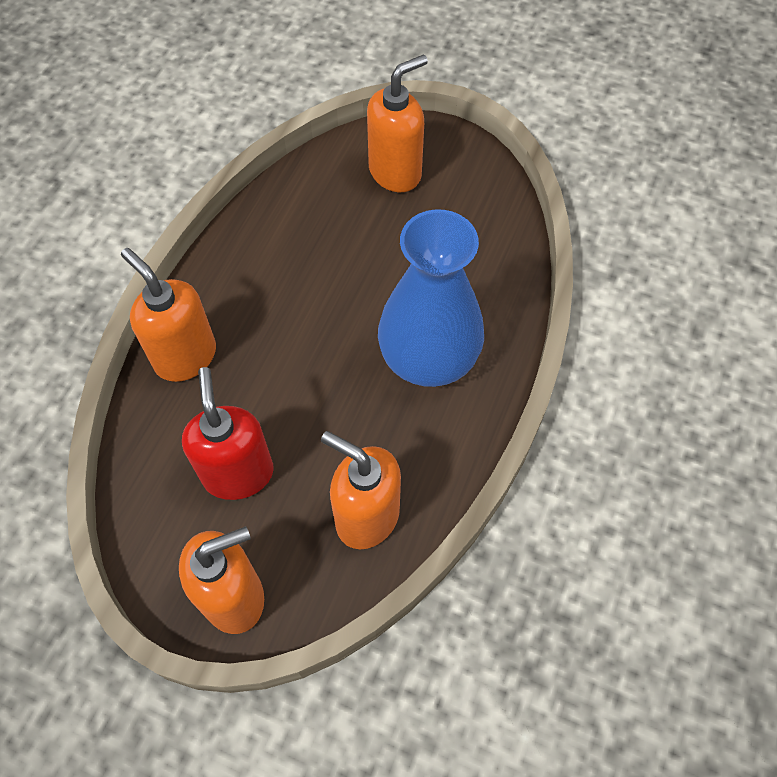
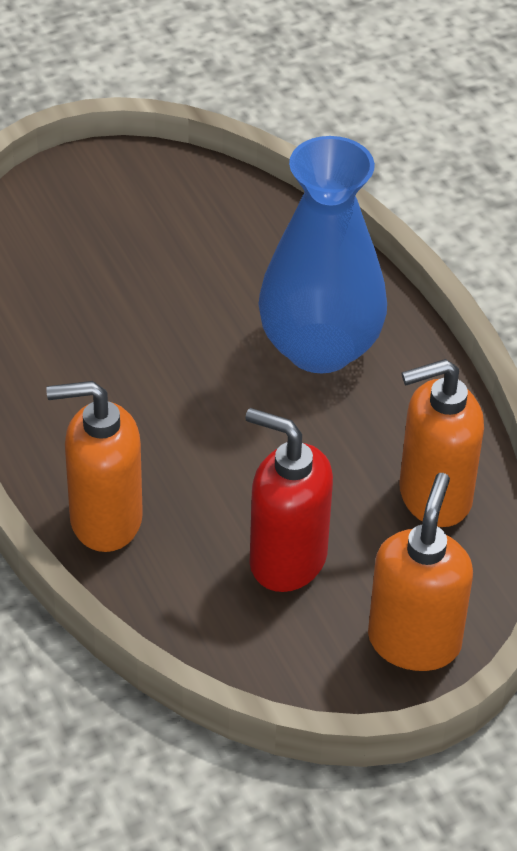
camera: 50 degrees left, 15 degrees down
(395, 172) = (78, 228): orange soap dispenser -> none

